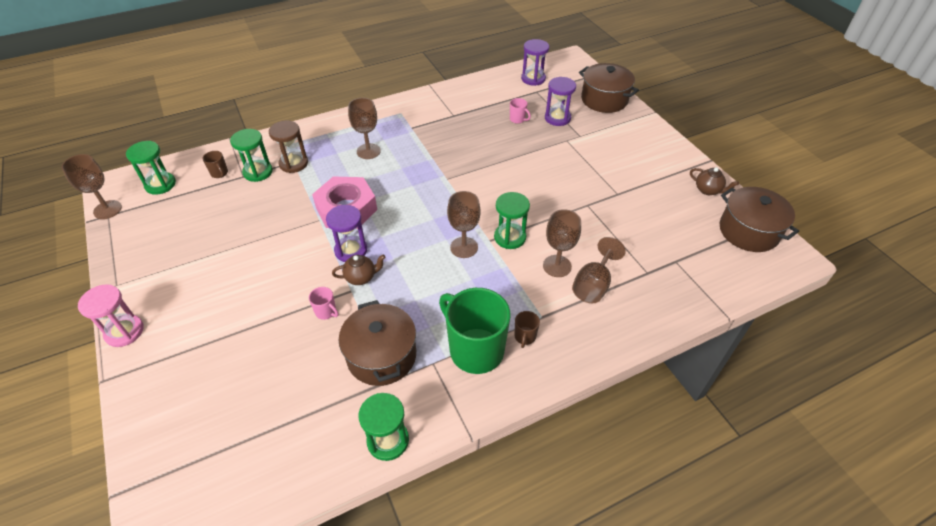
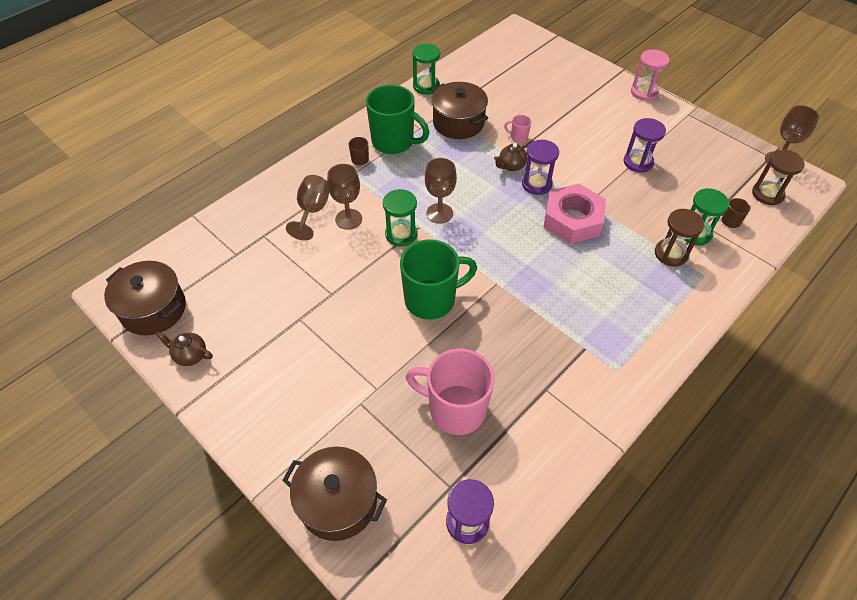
camera: 160 degrees right, 5 degrees up
(160, 184) = (767, 194): green hourglass -> brown hourglass
(368, 151) = (607, 294): brown goblet -> none
(505, 180) = (431, 299): none -> green mug
(517, 119) = (455, 409): pink mug -> pink mug, size x2.44
(557, 118) = (400, 431): purple hourglass -> purple hourglass (638, 162)

